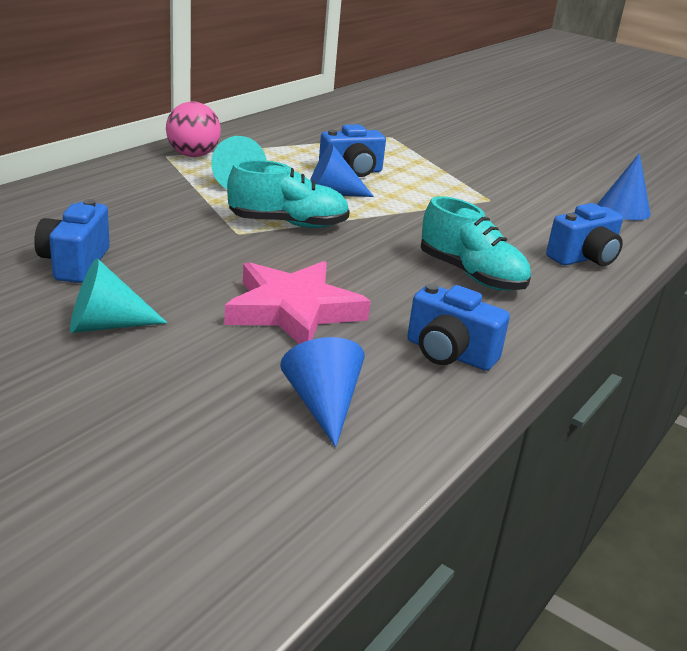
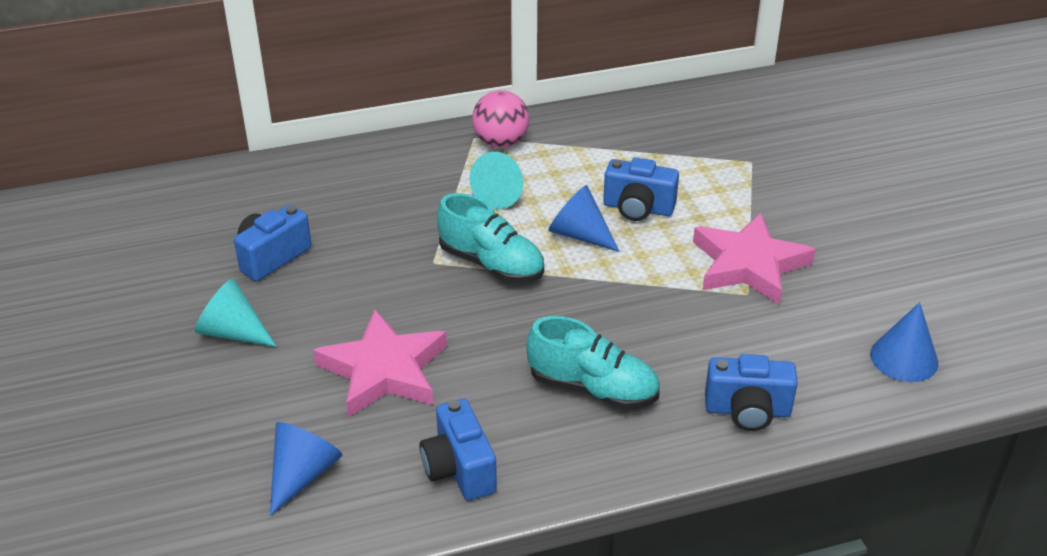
camera: 40 degrees right, 10 degrees up
(468, 185) = (749, 264): none -> pink star
(471, 275) = (593, 388): turquoise shoe -> turquoise shoe turned 60 degrees counterclockwise

